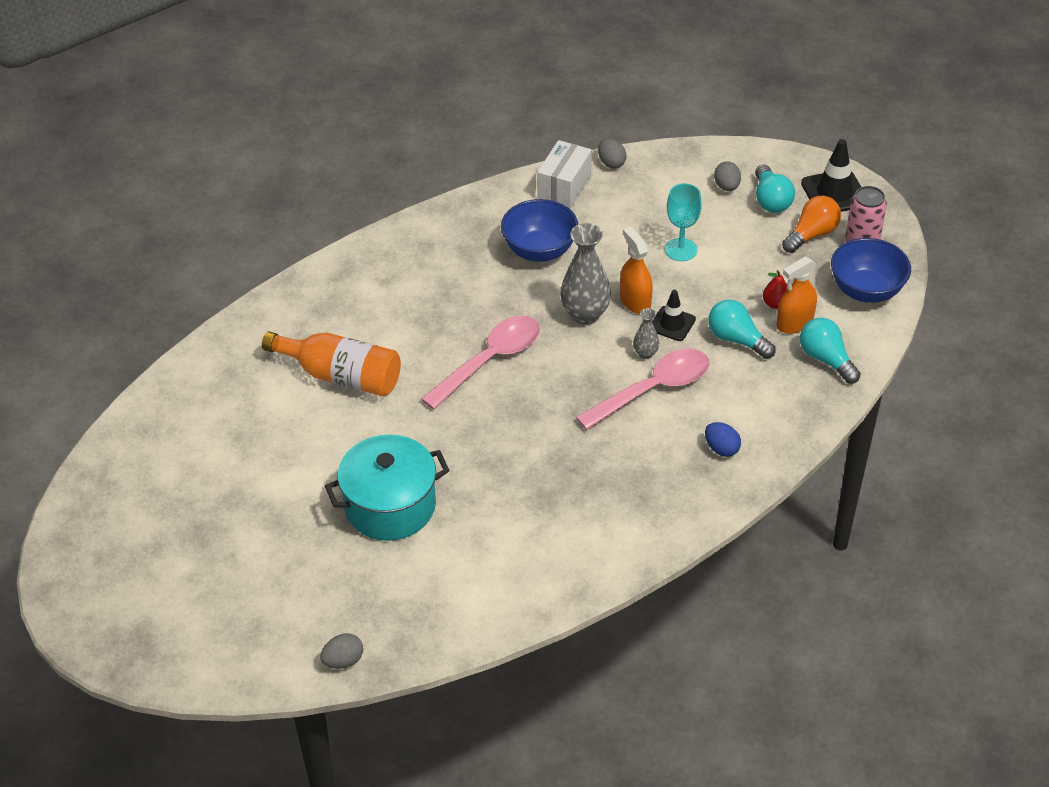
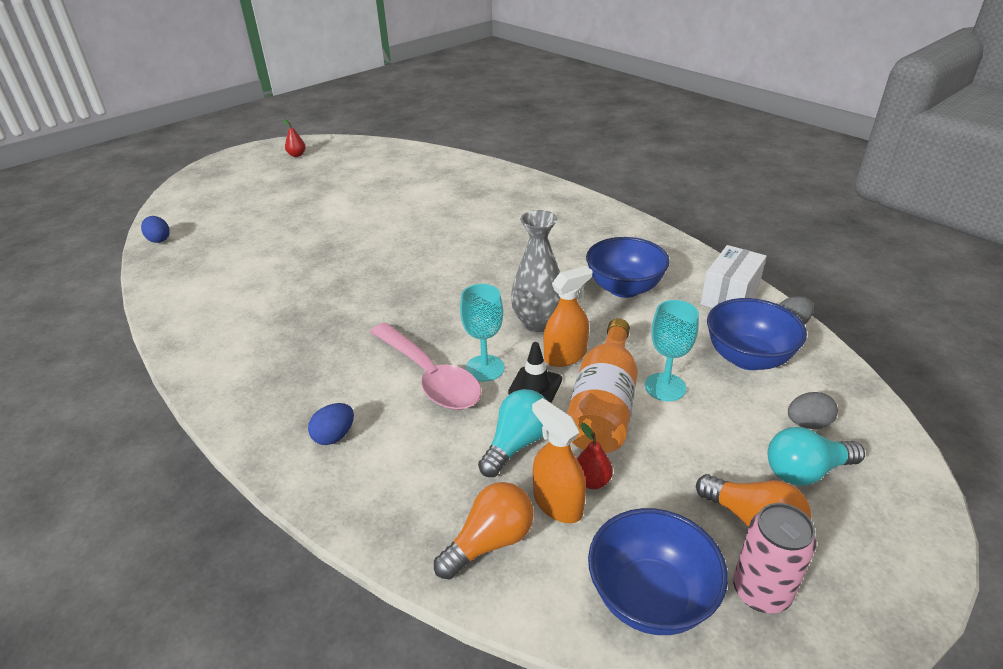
camera: 85 degrees right, 10 degrees down
(109, 544) = (297, 155): none -> red pear
(341, 376) = (444, 209): orange bottle -> orange bottle (603, 406)
(343, 661) = (159, 239): grey egg -> blue egg
(390, 506) = (302, 243): turquoise pot -> none
(490, 360) = (466, 273): pink spoon -> none
(564, 187) = (729, 296): white box -> white box turned 75 degrees counterclockwise
(645, 353) = (485, 368): grey vase -> turquoise goblet
(651, 197) = (747, 358): none -> blue bowl
(826, 359) = (490, 542): turquoise light bulb -> orange light bulb
(834, 193) = (869, 552): black traffic cone -> none

